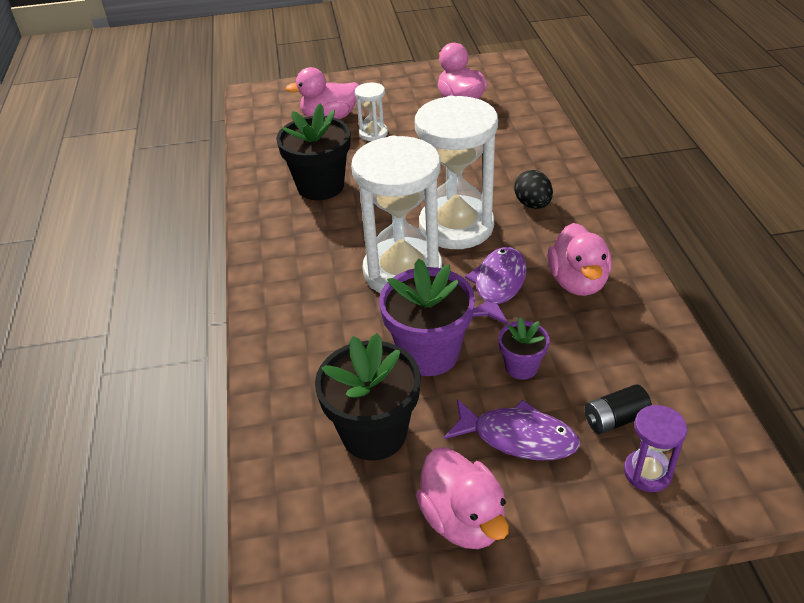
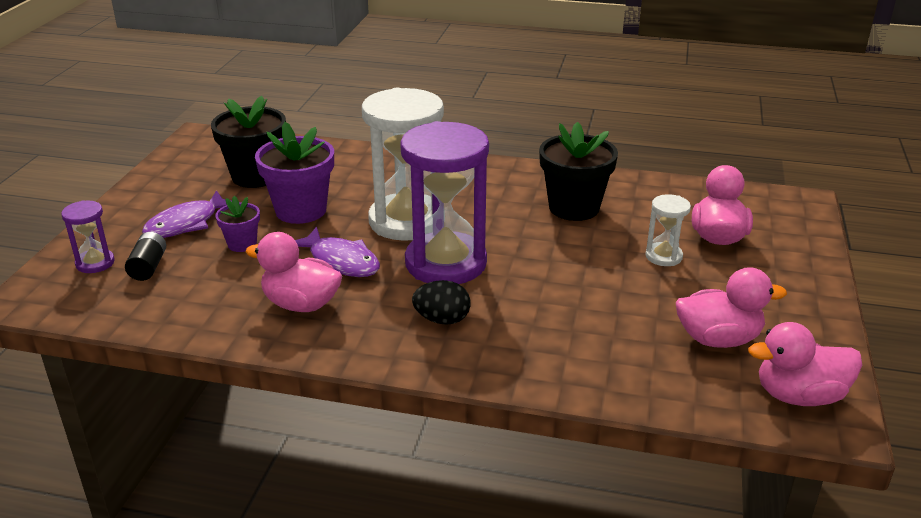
camera: 110 degrees right, 10 degrees down
(456, 226) = (446, 263): white hourglass -> purple hourglass
(463, 519) = (158, 190): pink duck -> pink duck (799, 396)

